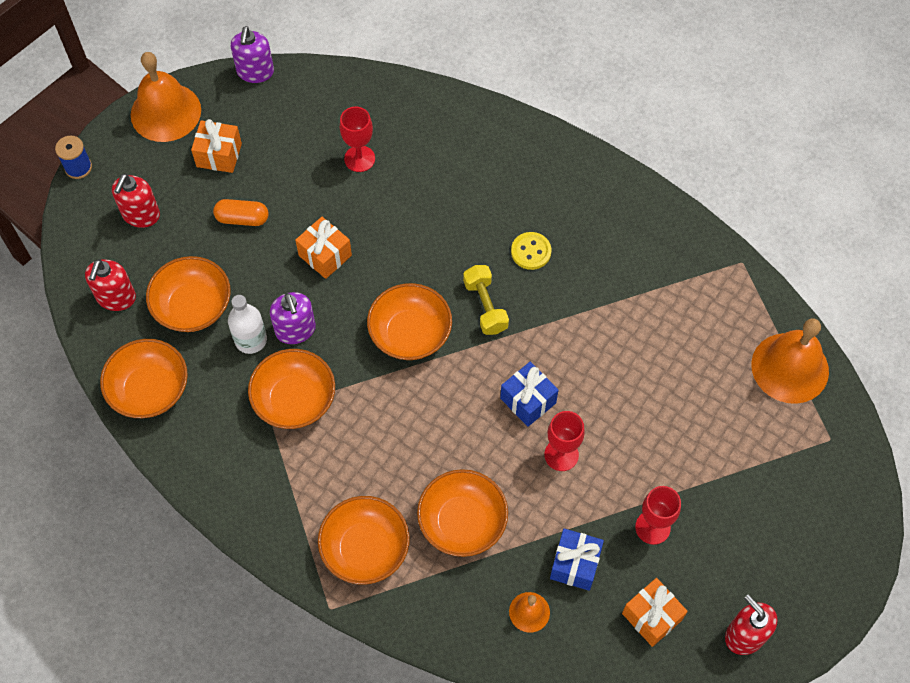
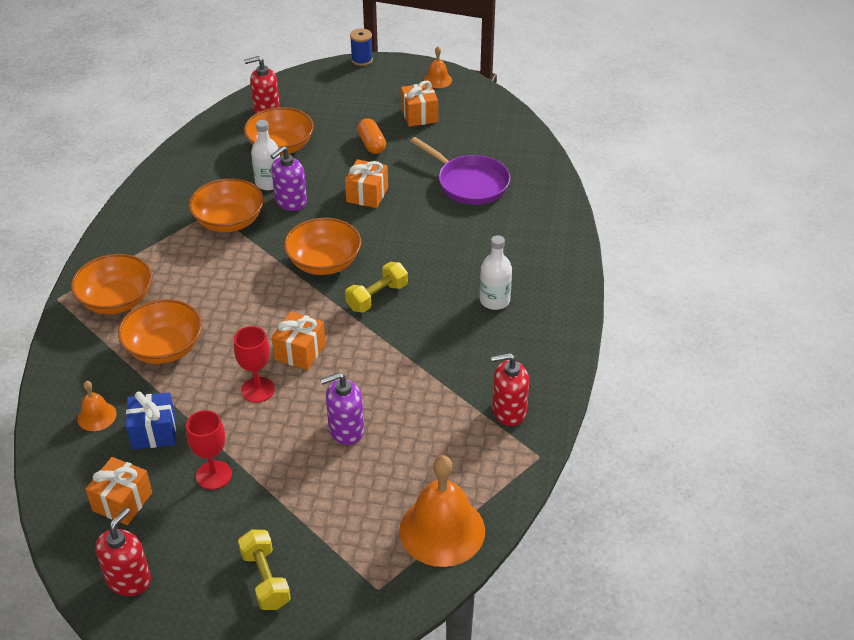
camera: 65 degrees right, 20 degrees down
(141, 215) = (342, 98): red soap dispenser -> red soap dispenser (508, 411)
(150, 389) = (200, 151): orange bowl -> none
(165, 112) = (437, 80): orange bell -> orange bell, size x0.49
(255, 72) = (507, 107): purple soap dispenser -> purple soap dispenser (346, 430)
(359, 159) = (469, 183): red goblet -> purple pan
(528, 400) = (300, 352): blue gift -> orange gift
(531, 252) = (450, 307): yellow button -> none
(540, 212) = (494, 300): none -> white bottle
(787, 522) = (265, 579): none -> yellow dumbbell

